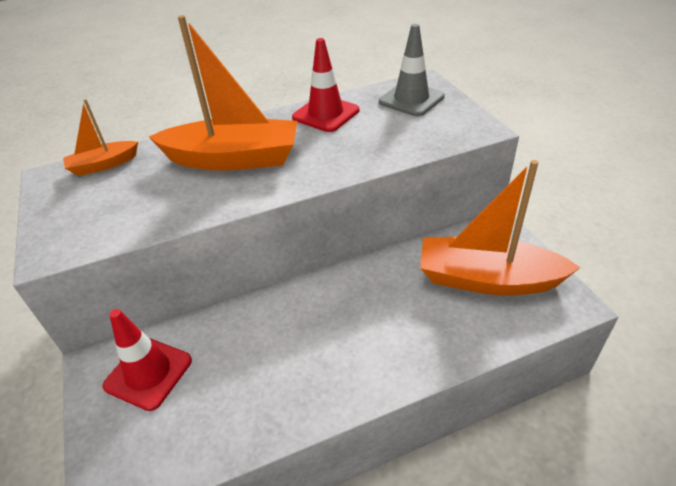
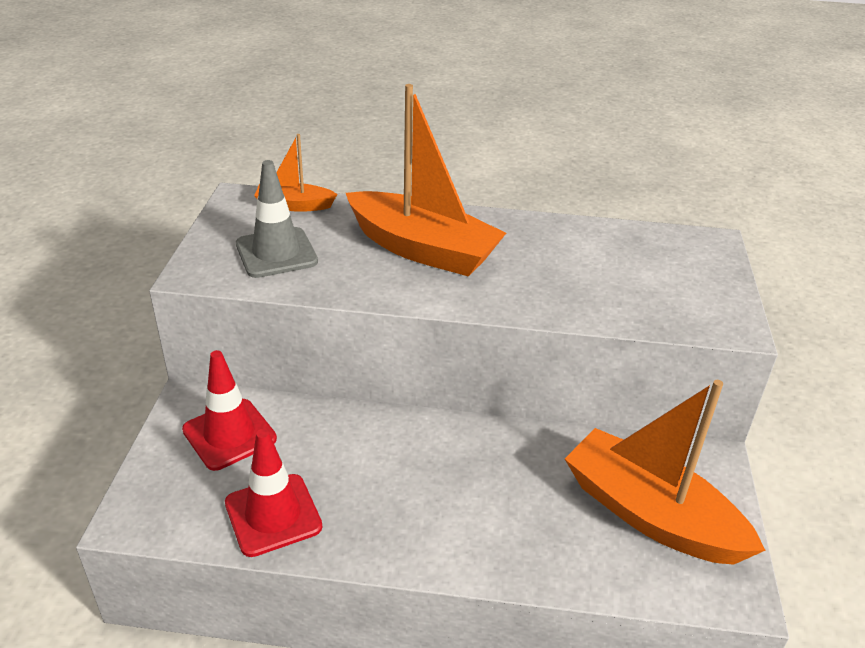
camera: 25 degrees right, 5 degrees down
(326, 114) = (560, 237): red traffic cone -> red traffic cone (273, 515)
(411, 99) = (677, 257): grey traffic cone -> grey traffic cone (276, 253)

